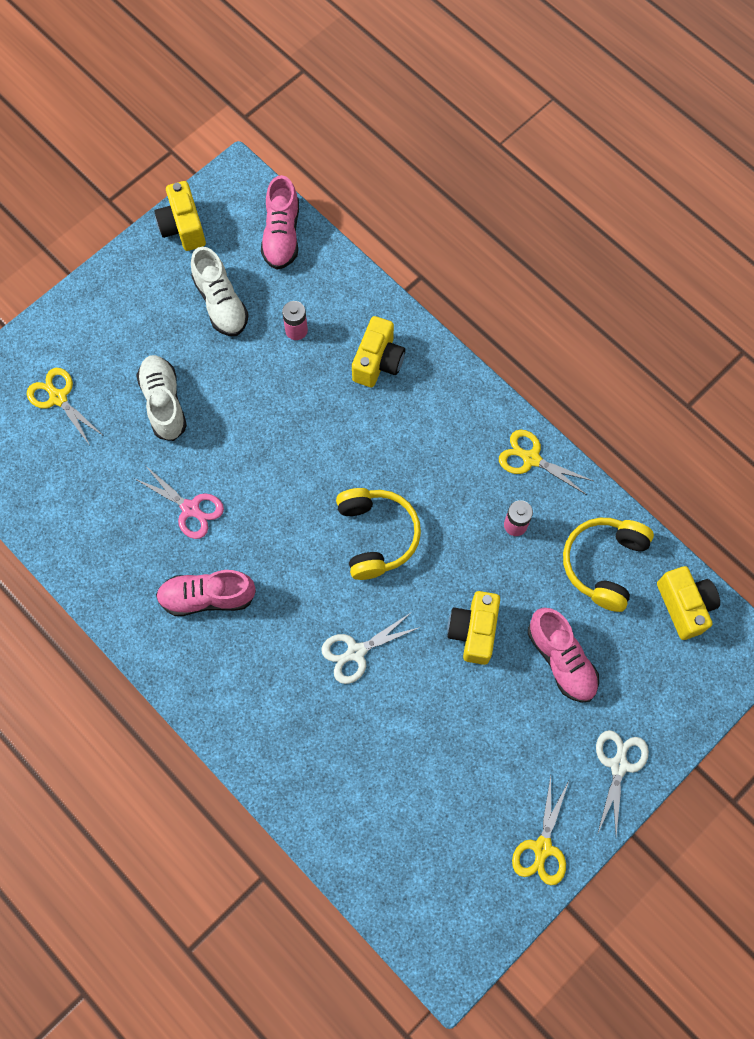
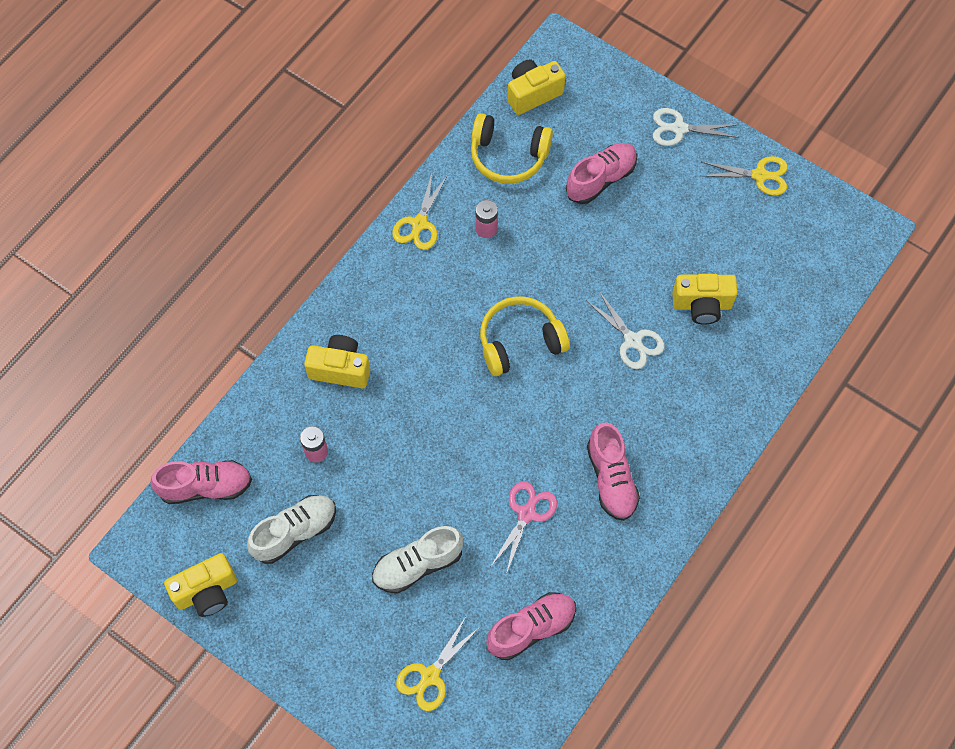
camera: 100 degrees left, 5 degrees down
(77, 492) = (531, 628): none -> pink shoe
(473, 631) = (591, 249): yellow camera -> yellow camera (702, 305)

